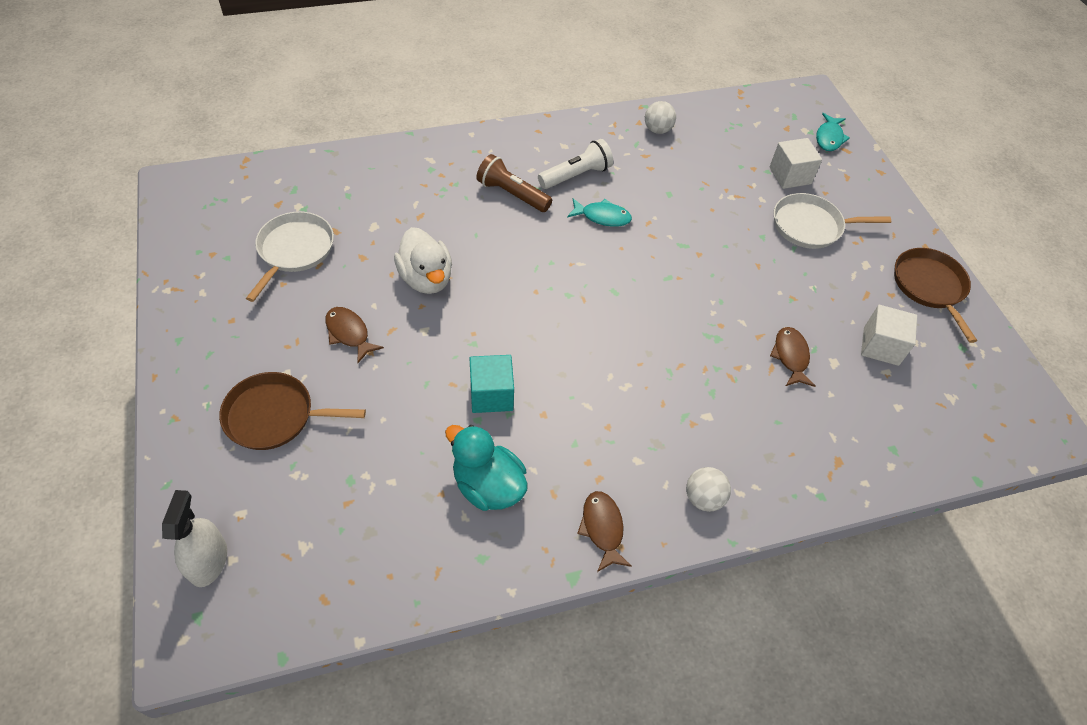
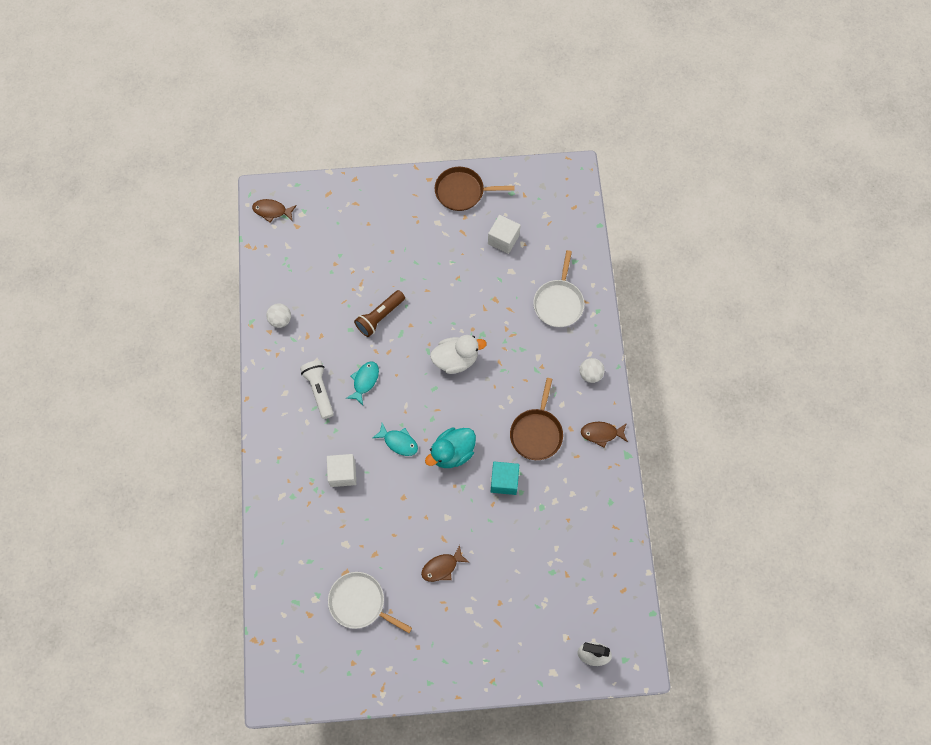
camera: 75 degrees left, 15 degrees up
(275, 416) = (500, 617): brown pan -> brown pan (536, 433)
(426, 278) = (402, 511): white duck -> white duck (456, 359)
(488, 486) = (566, 492): turquoise duck -> turquoise duck (452, 453)
(512, 194) = (330, 440): brown flashlight -> brown flashlight (380, 317)
(790, 175) = (347, 241): white cube -> white cube (343, 473)
(790, 356) = (503, 295): brown fish -> brown fish (272, 211)
(811, 226) = (398, 244): white pan -> white pan (558, 302)
(829, 138) = (313, 200): turquoise fish -> turquoise fish (398, 442)

